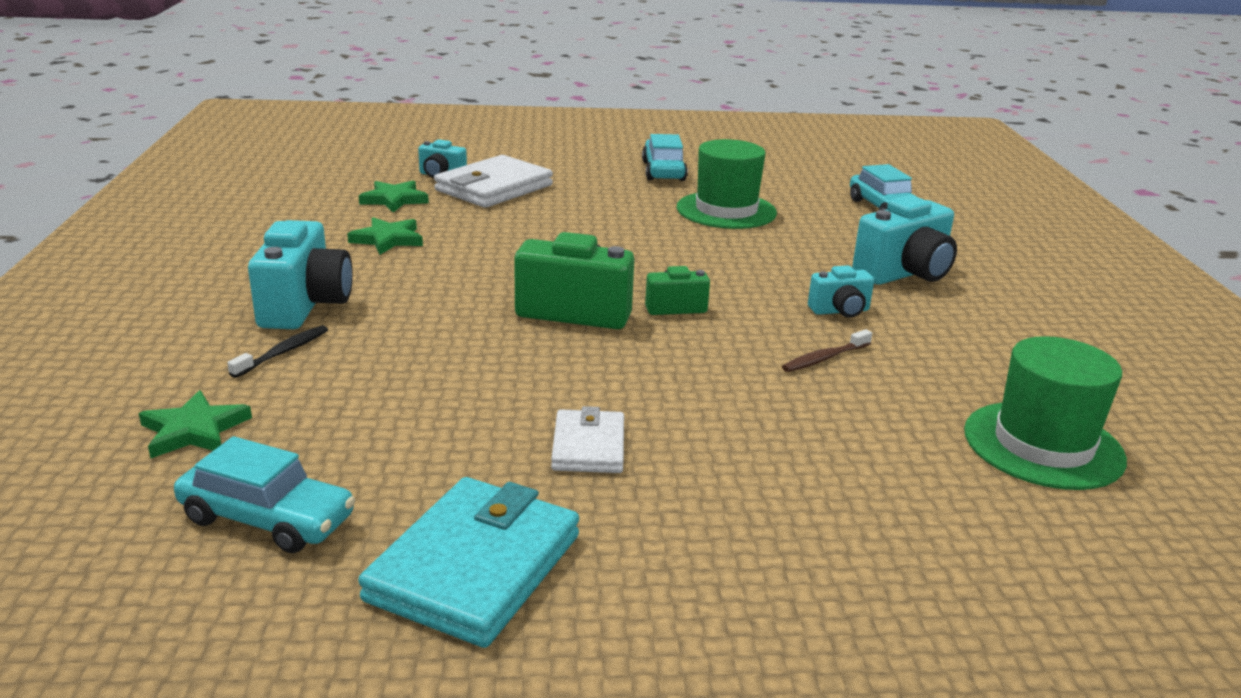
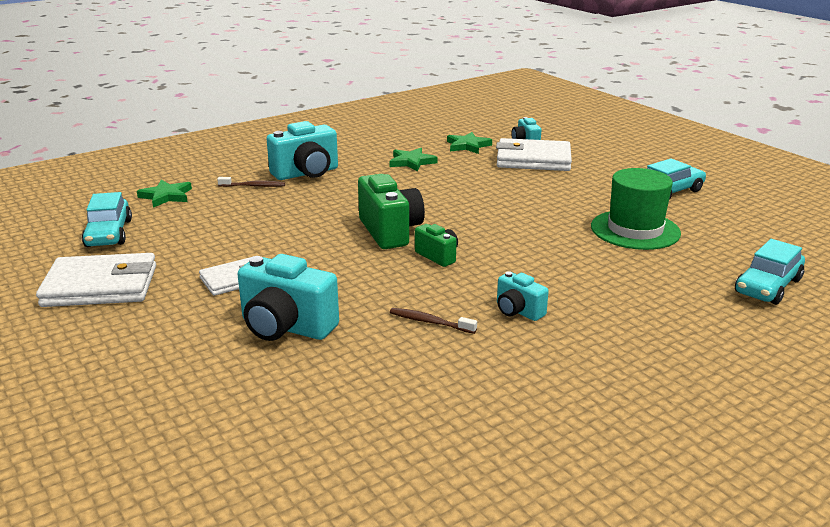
camera: 60 degrees right, 0 degrees up
(283, 352) = (254, 186): black toothbrush -> brown toothbrush
(475, 567) = (100, 286): turquoise wallet -> white wallet
(904, 274) = (635, 322): turquoise camera -> turquoise camera (286, 327)
(1043, 445) = (395, 437): green hat -> none

